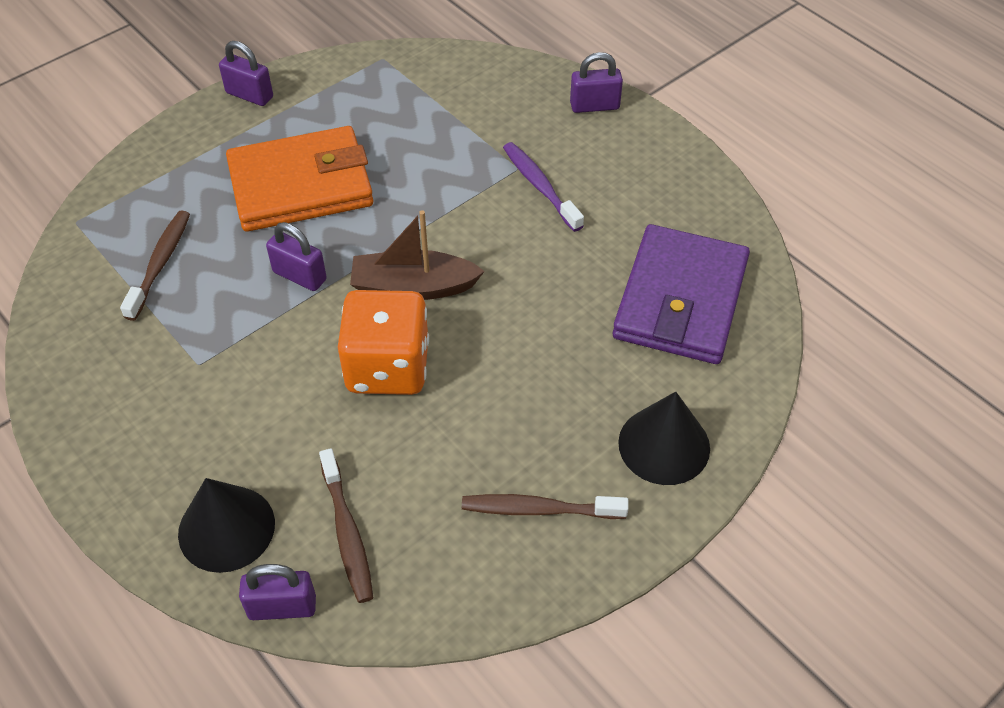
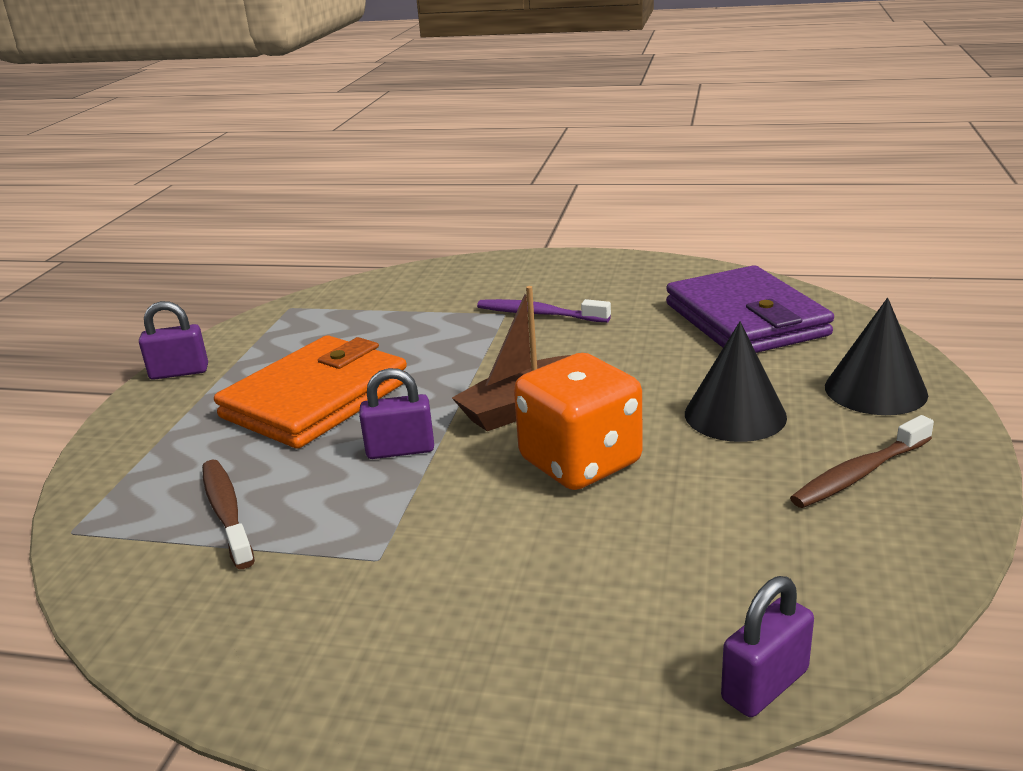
camera: 35 degrees left, 25 degrees down
(226, 528) = (603, 662): black cone -> black cone (735, 415)
(347, 533) = (731, 587): brown toothbrush -> none
(594, 106) = (514, 265): purple padlock -> none

